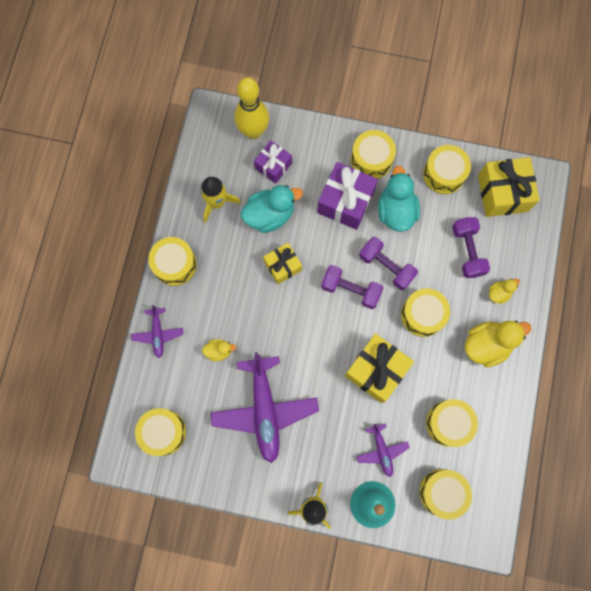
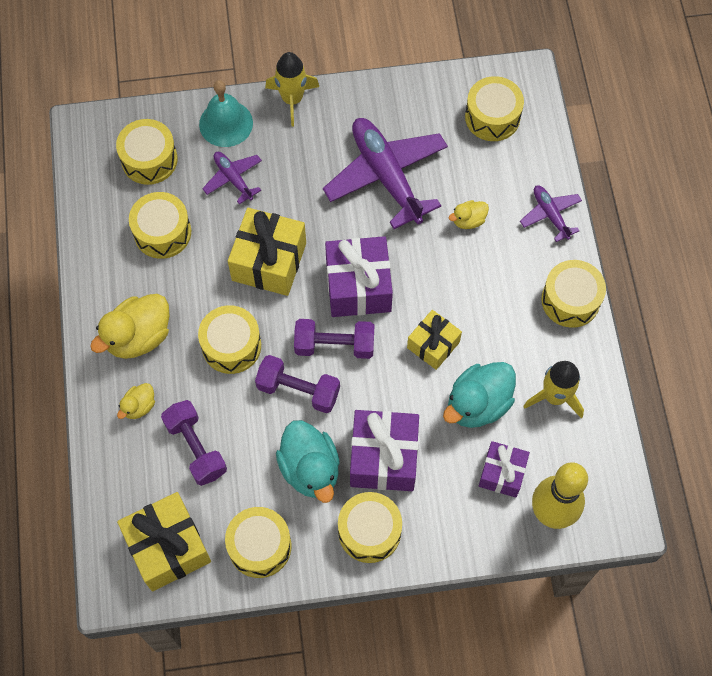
camera: 160 degrees right, 10 degrees down
(318, 328) = (358, 286): none -> purple gift

